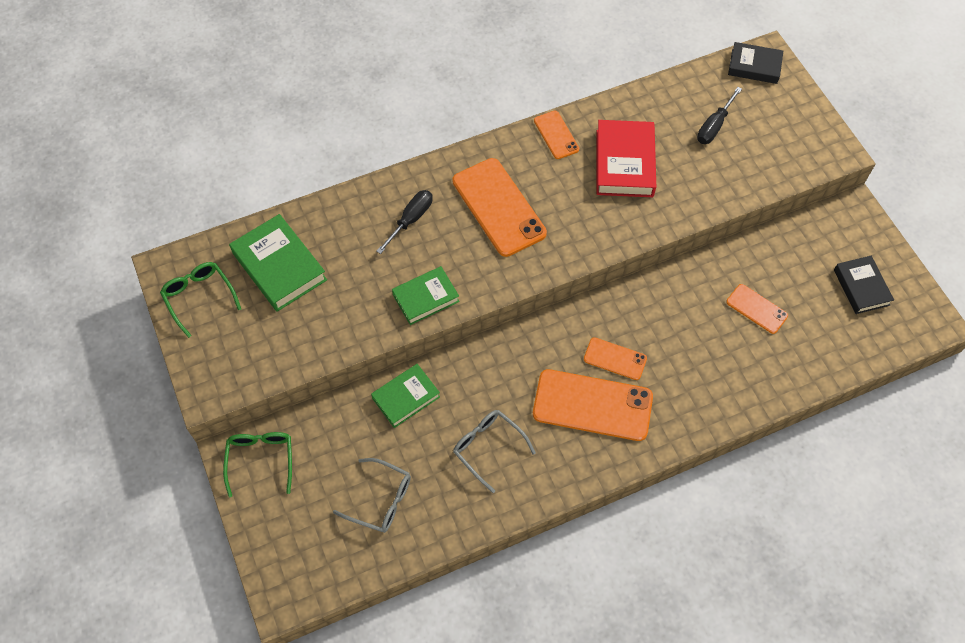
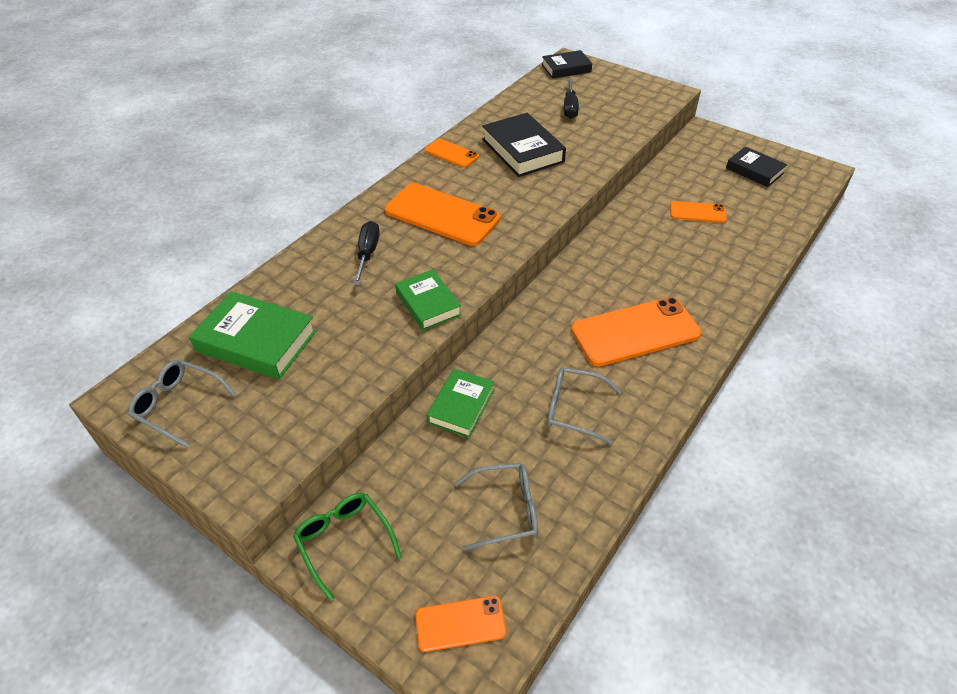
camera: 30 degrees left, 15 degrees down
(199, 297) = (178, 405): green glasses -> grey glasses
(426, 298) = (428, 304): green book -> green book turned 60 degrees counterclockwise
(615, 359) = (623, 291): orange phone -> orange phone (460, 624)
(624, 163) = (522, 151): red book -> black book

